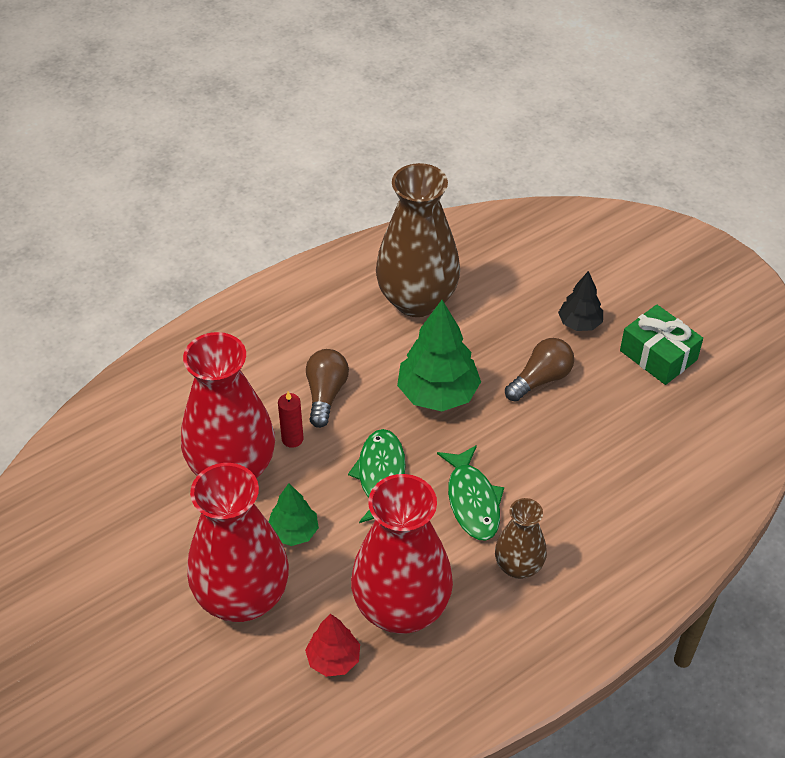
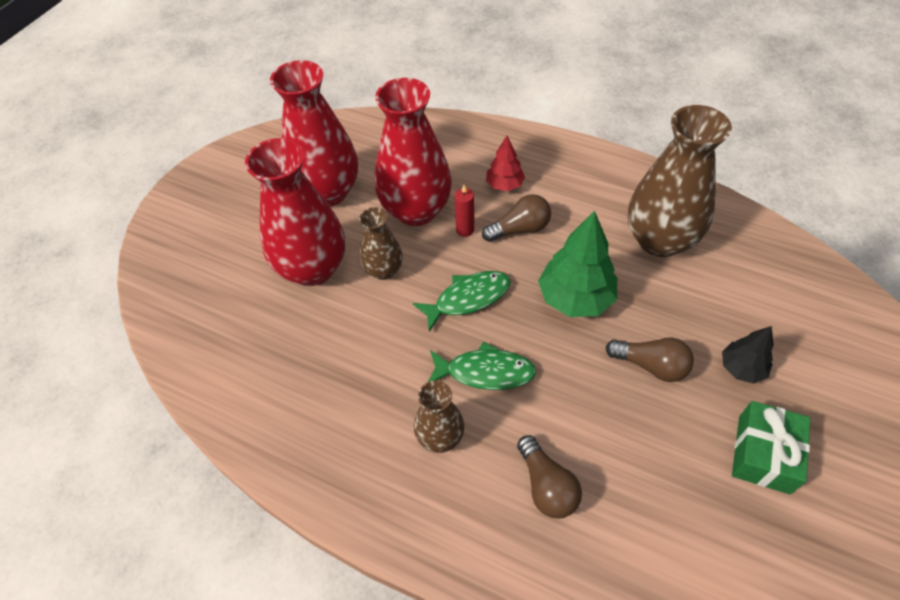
camera: 65 degrees right, 5 degrees up
(293, 532) = (384, 270): green tree -> brown vase
(333, 659) = (287, 347): red tree -> red tree (504, 185)
(401, 608) = (354, 370): red vase -> red vase (328, 192)
(472, 501) = (485, 372): green fish -> green fish turned 135 degrees counterclockwise
(608, 509) = (546, 486): none -> brown light bulb

